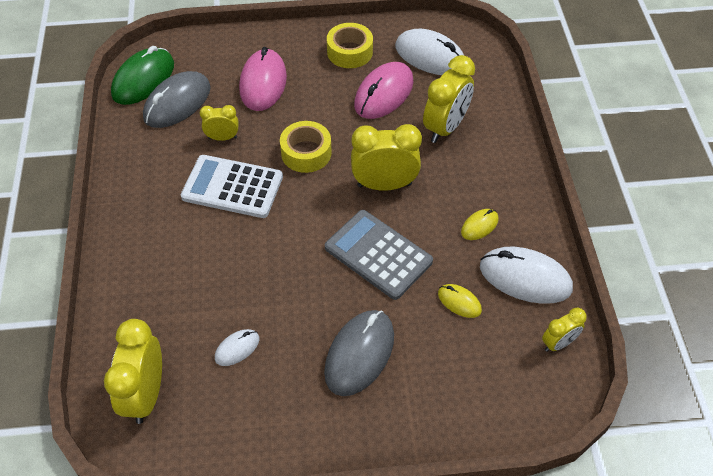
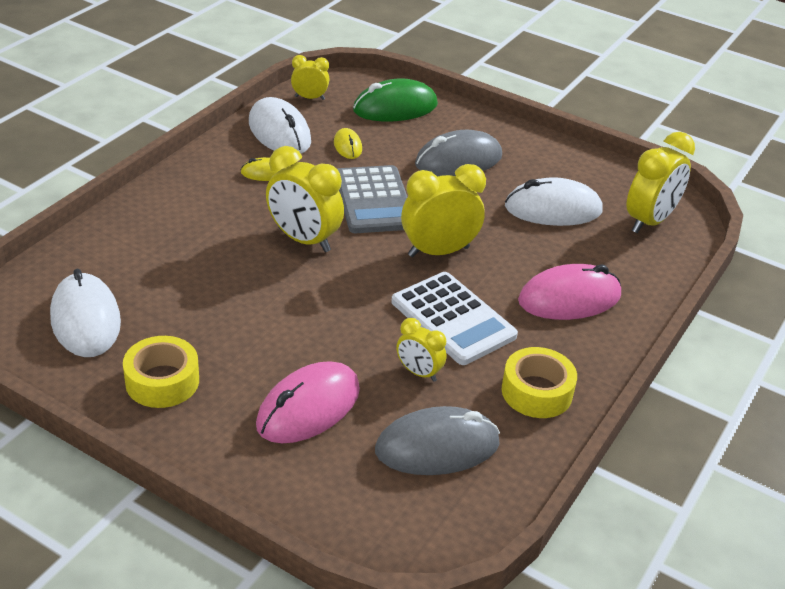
camera: 145 degrees left, 15 degrees down
(143, 79) = (457, 510): green mouse -> green mouse (395, 108)
(237, 348) = (553, 209): white mouse -> white mouse, size x1.97
(306, 153) = (345, 306): yellow tape -> yellow tape (537, 392)
(384, 94) = (192, 313): pink mouse -> pink mouse (569, 298)
(445, 128) = (181, 249): yellow clock -> yellow clock (438, 251)

